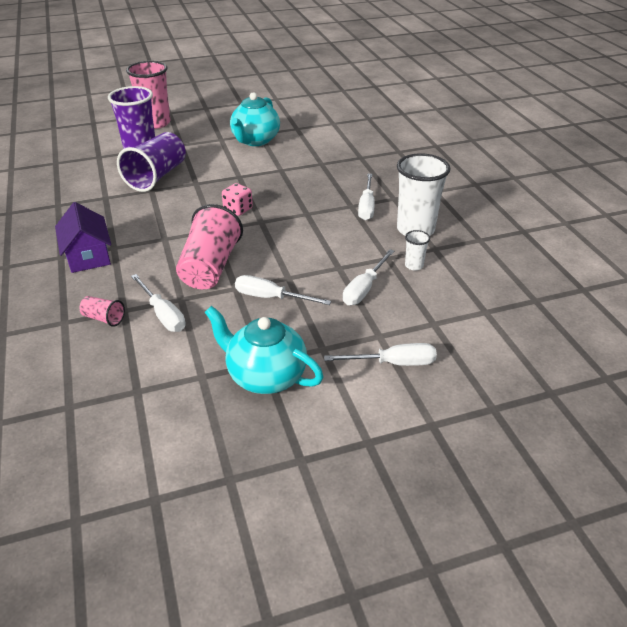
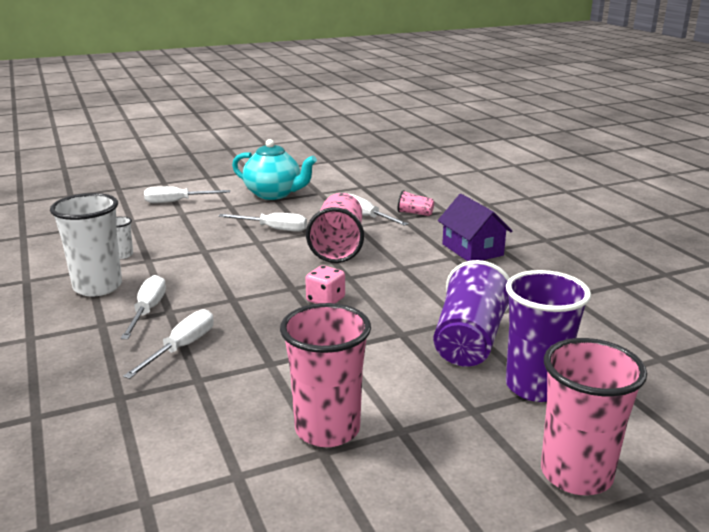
camera: 175 degrees right, 15 degrees down
(255, 140) = (327, 429): turquoise teapot -> pink cup
(364, 288) = (183, 237): white screwdriver -> white screwdriver (182, 348)

